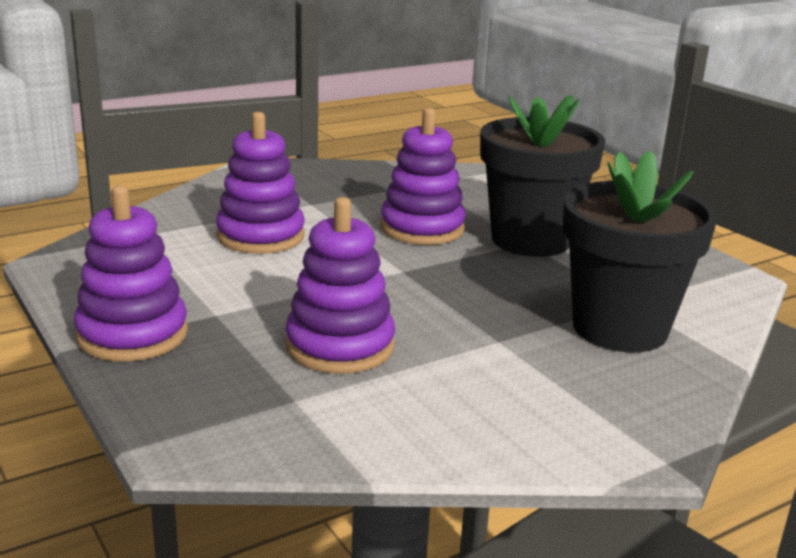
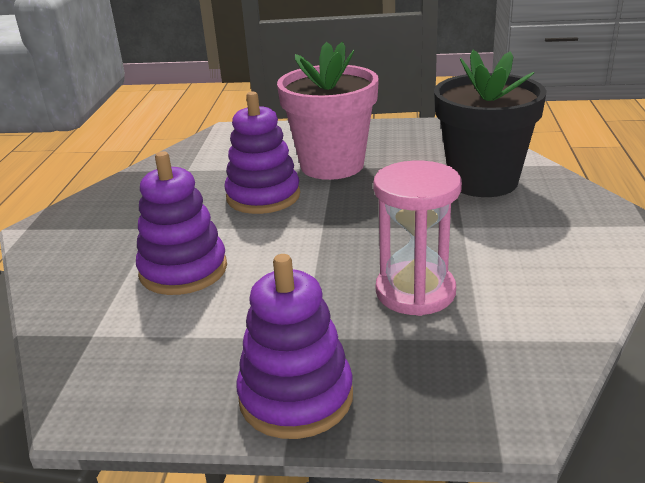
camera: 50 degrees left, 5 degrees up
(340, 346) = (415, 292): purple stacking toy -> pink hourglass
(530, 240) = (332, 165): black flower pot -> pink flower pot

